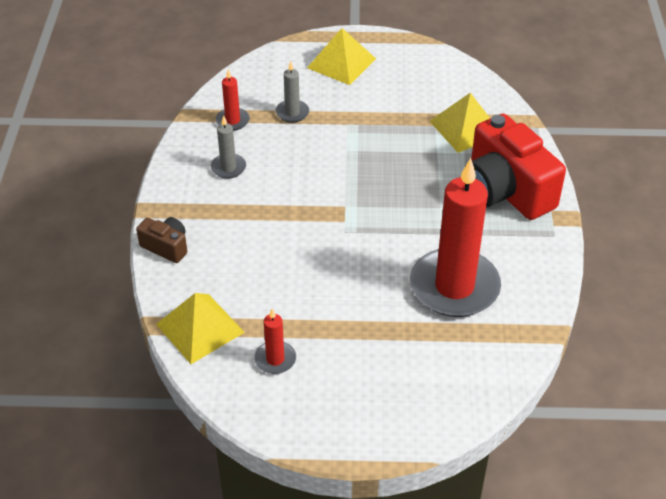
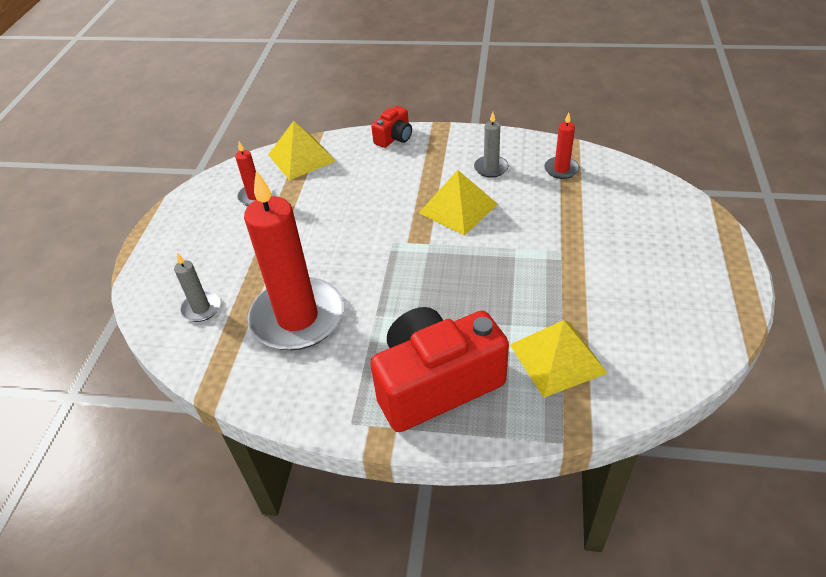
camera: 100 degrees right, 0 degrees up
(166, 247) = (394, 138): brown camera -> red camera
(292, 113) = (577, 209): grey candle -> grey candle (201, 308)
(341, 63) = (677, 250): yellow pyramid -> yellow pyramid (458, 208)

